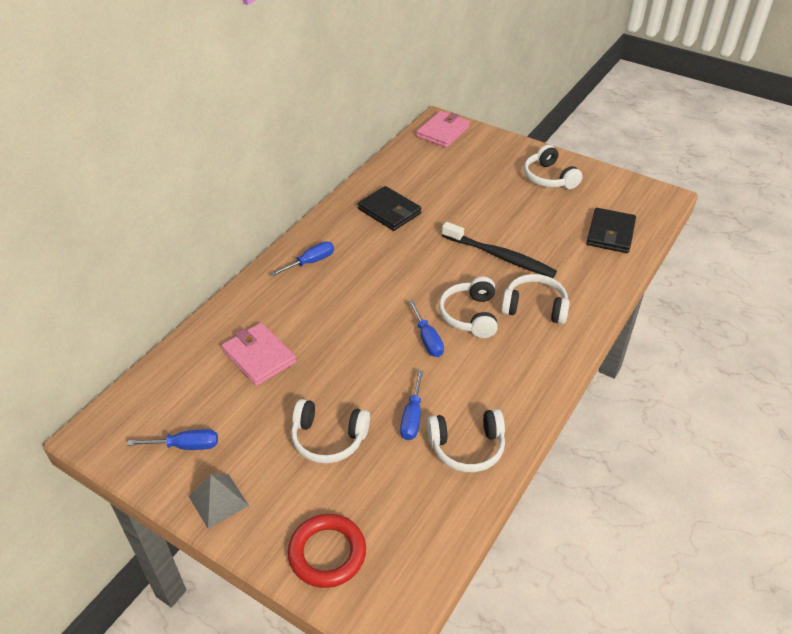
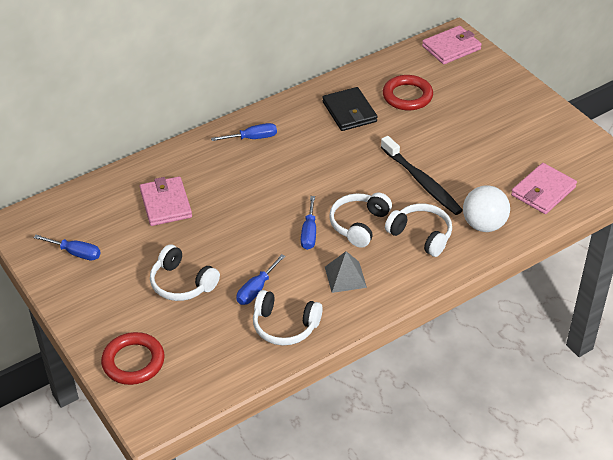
camera: 25 degrees right, 0 degrees up
(218, 500) = (78, 299): grey pyramid -> grey pyramid (345, 277)
(433, 183) = (407, 96): none -> red ring
(549, 178) = (523, 121): white headphones -> none
(583, 279) = (484, 225): none -> white ball
(610, 233) = (543, 191): black wallet -> pink wallet

